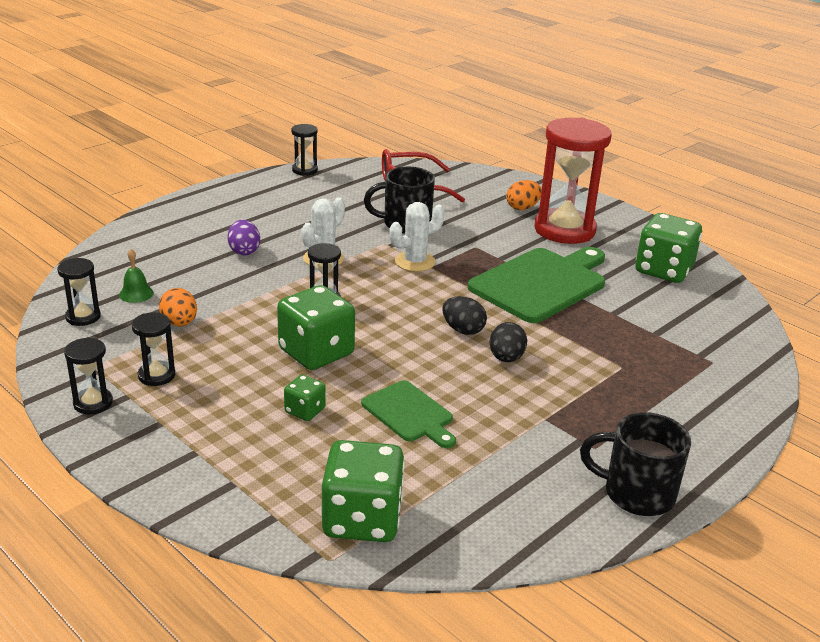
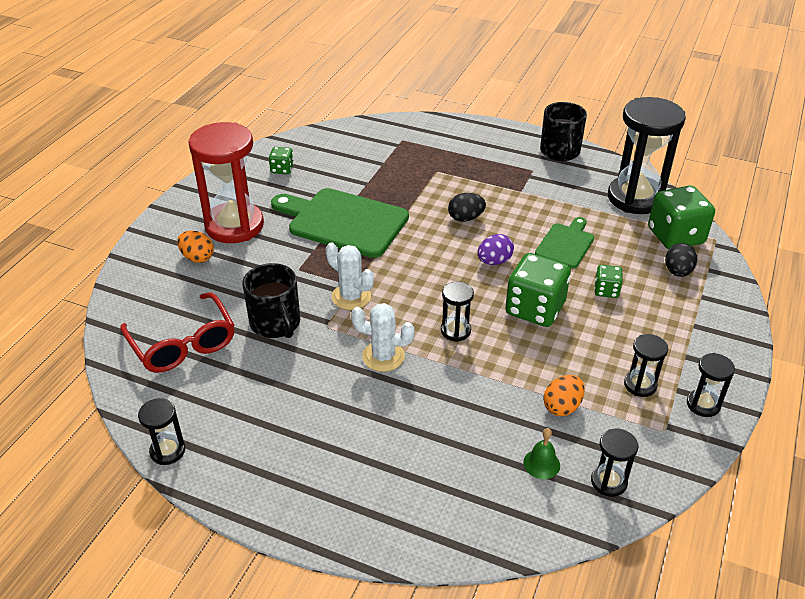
camera: 110 degrees left, 10 degrees up
(244, 251) = (405, 420): purple egg -> purple egg (494, 261)
(463, 330) = (444, 245): black egg -> black egg (677, 272)
(476, 521) = (635, 198): none -> black hourglass
(663, 270) = (282, 169): green dice -> green dice, size x0.50

